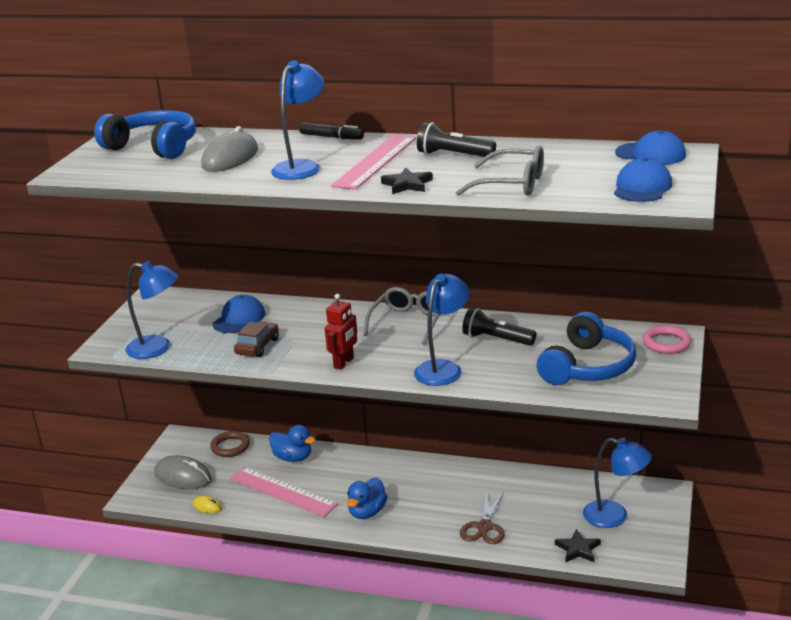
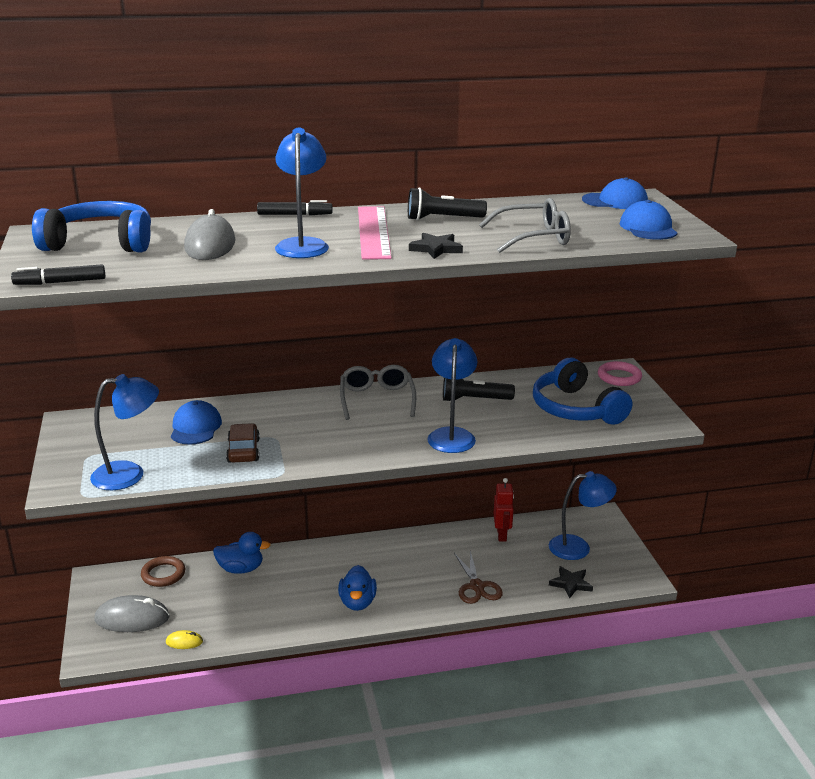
camera: 30 degrees left, 0 degrees up
(88, 178) = (60, 282): none -> black marker
(282, 491) = (255, 605): pink ruler -> none
(344, 363) = (351, 449): red robot -> red robot (502, 535)
(587, 367) = (576, 409): blue headphones -> blue headphones turned 150 degrees clockwise

